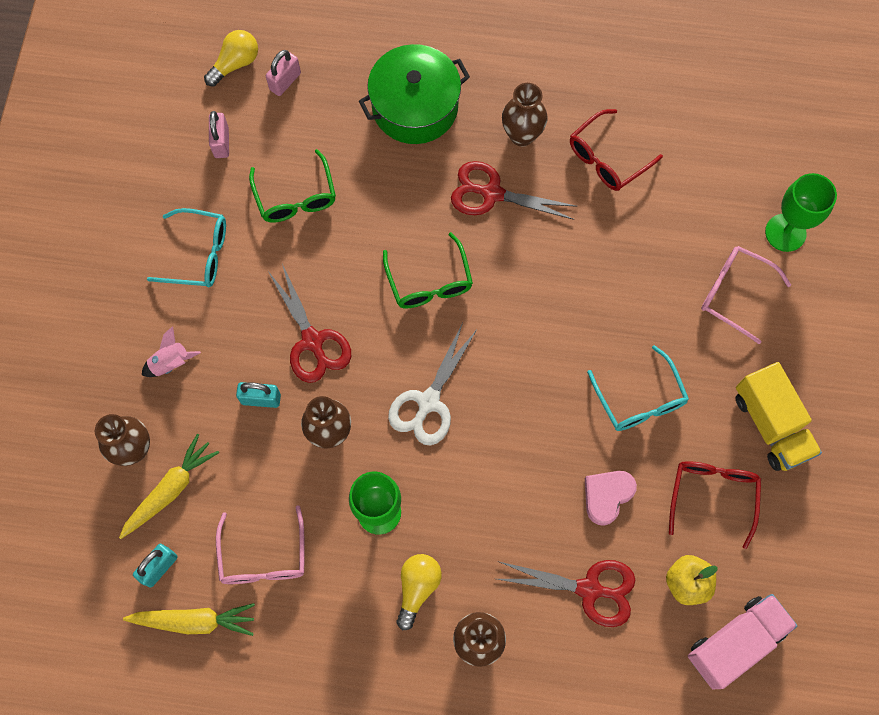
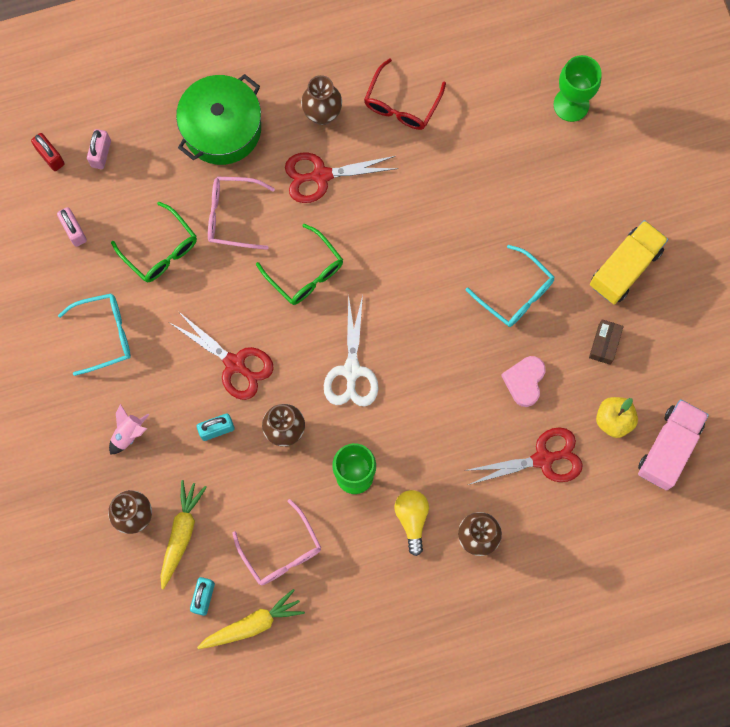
camera: 25 degrees left, 5 degrees up
(235, 64) = (50, 156): yellow light bulb -> red padlock
(712, 495) = (604, 344): red glasses -> brown box
(734, 293) = (552, 173): pink glasses -> pink glasses (232, 215)
(770, 425) = (625, 268): yellow truck -> yellow truck turned 90 degrees counterclockwise

